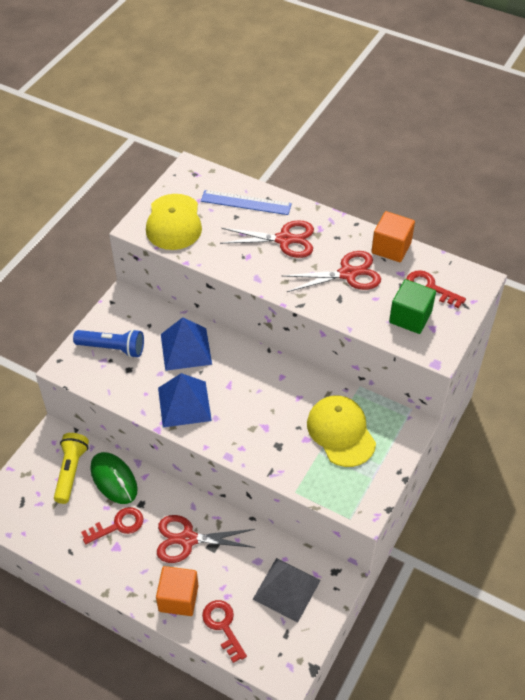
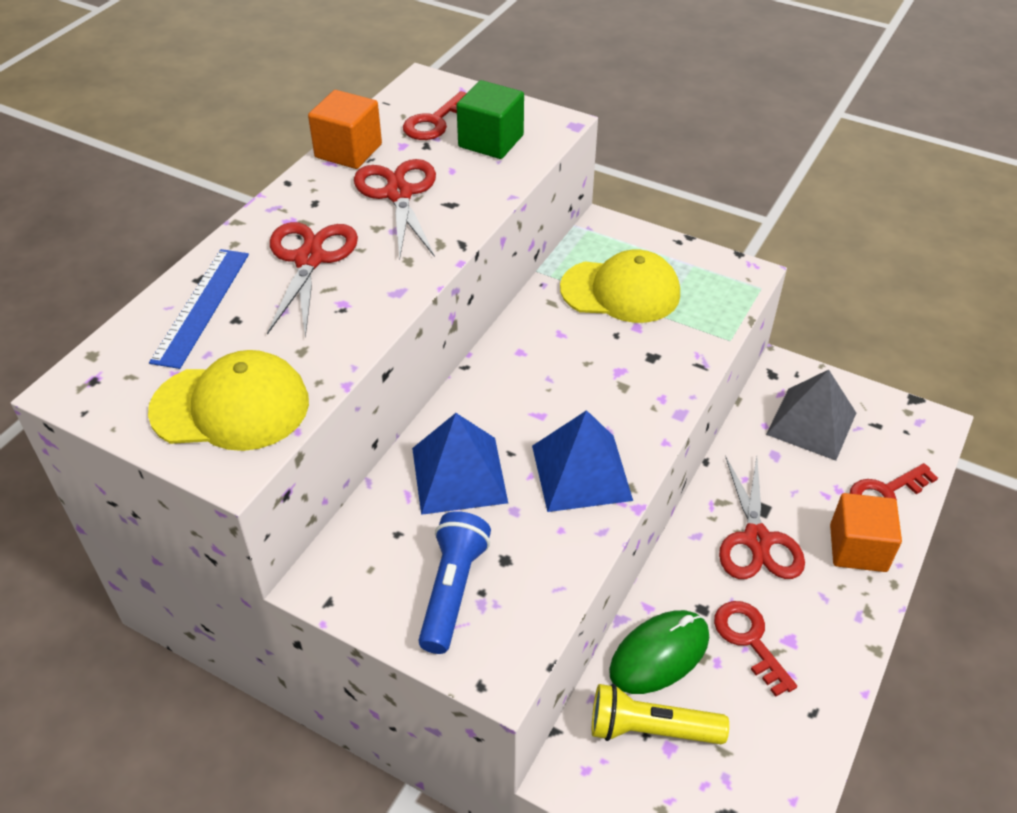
camera: 90 degrees left, 5 degrees down
(341, 432) = (621, 291): yellow cap -> yellow cap turned 150 degrees counterclockwise

